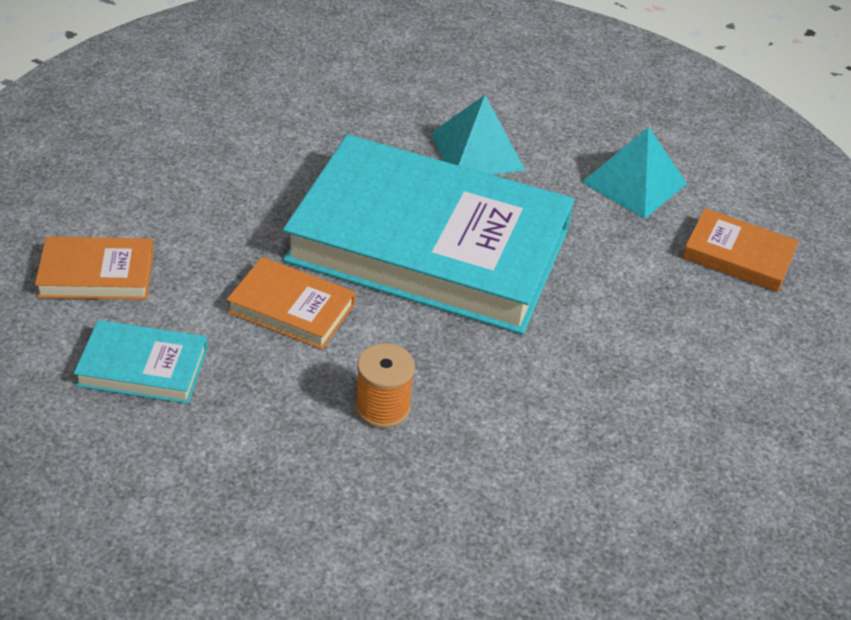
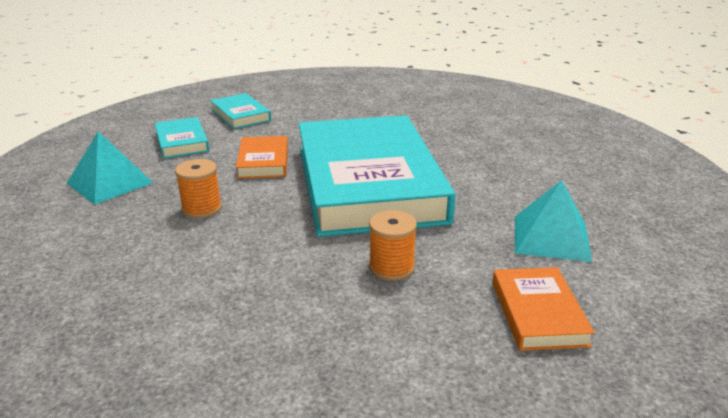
camera: 65 degrees right, 15 degrees down
(96, 274) = (240, 115): orange book -> turquoise book
(477, 151) = (485, 173): turquoise pyramid -> turquoise pyramid (110, 183)
(616, 307) = (391, 267): none -> orange spool

